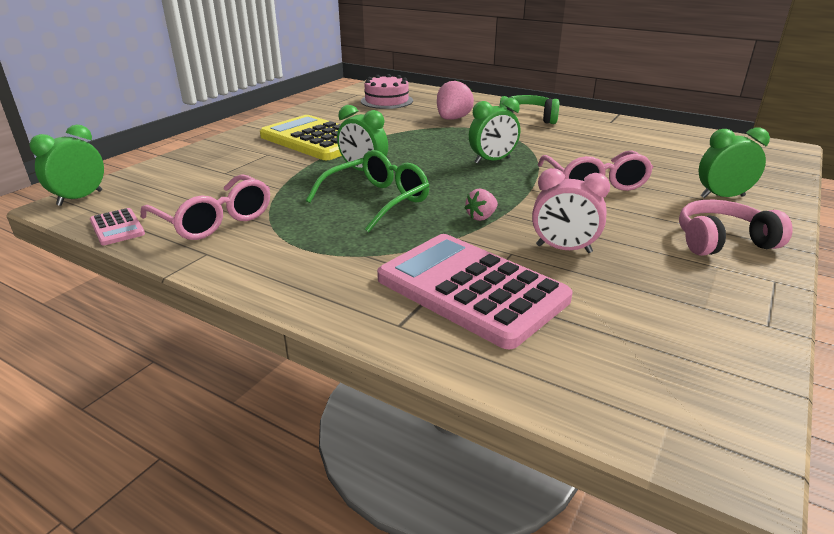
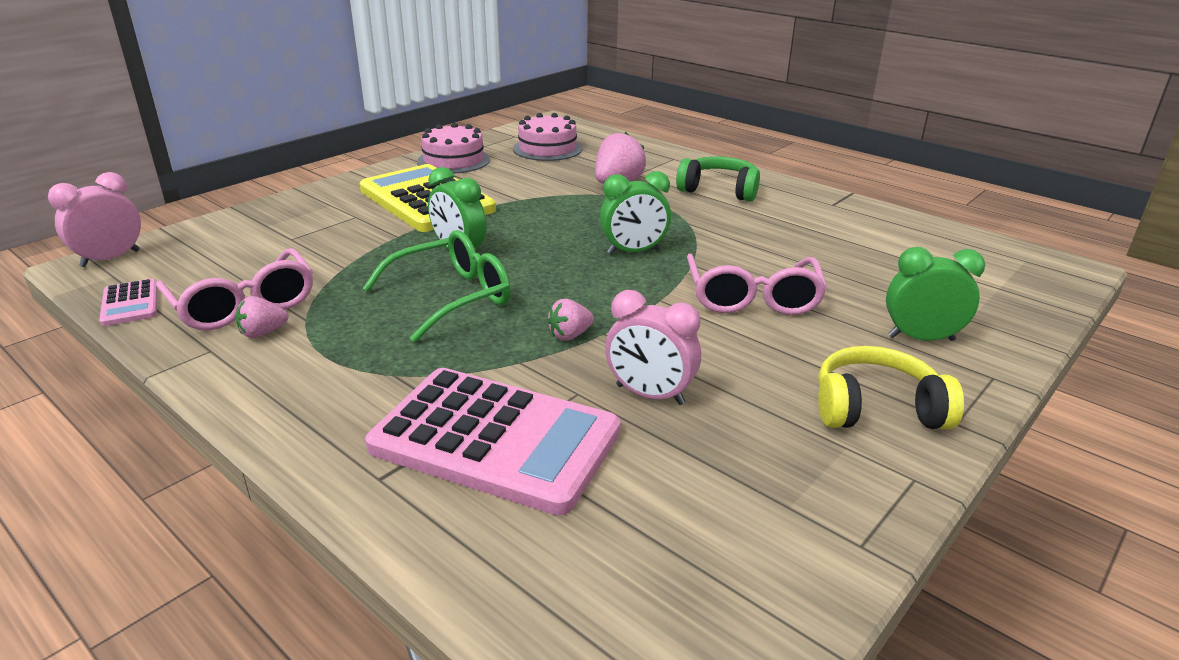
camera: 10 degrees right, 0 degrees up
(80, 198) = (110, 259): green clock -> pink clock
(242, 238) = (263, 333): none -> pink strawberry
(320, 113) = (453, 160): none -> pink cake
(471, 289) = (496, 439): pink calculator -> pink calculator turned 150 degrees clockwise
(722, 241) = (876, 408): pink headphones -> yellow headphones

